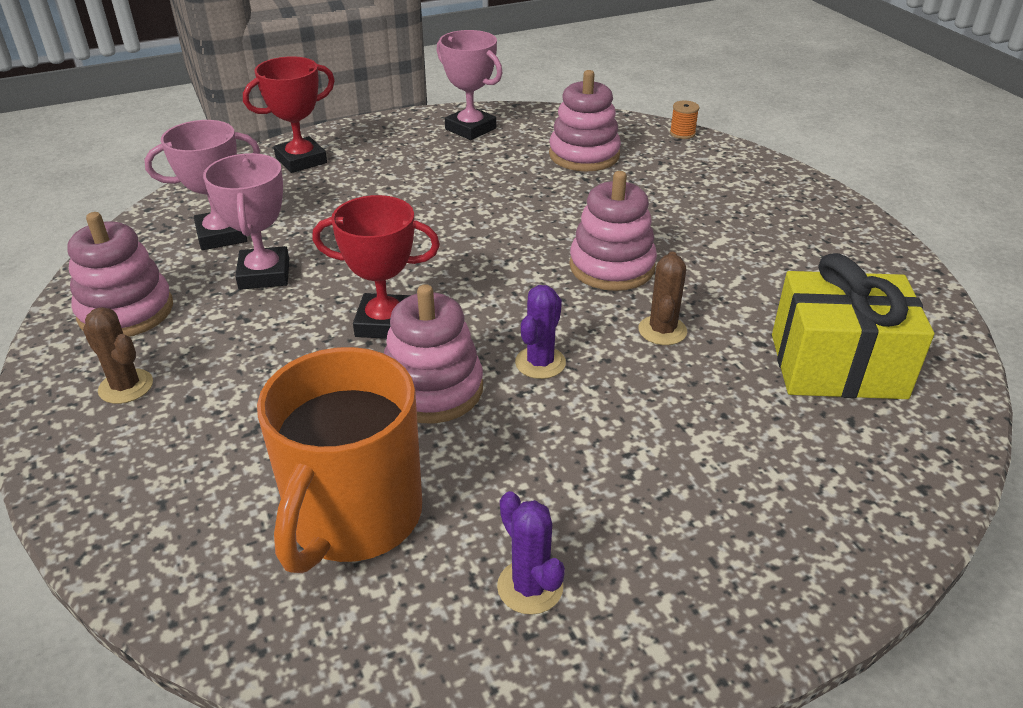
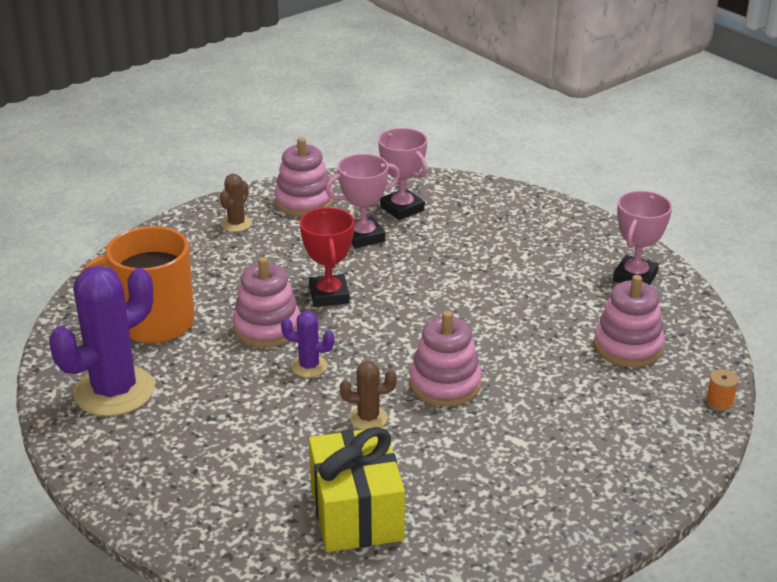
camera: 75 degrees right, 5 degrees down
(301, 160) = (523, 211): red trophy -> none
(530, 587) = (114, 391): purple cactus -> purple cactus, size x2.15

